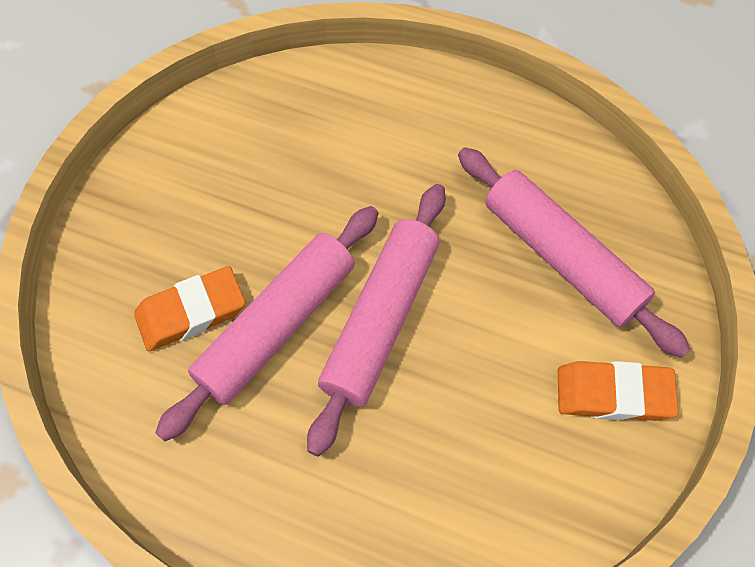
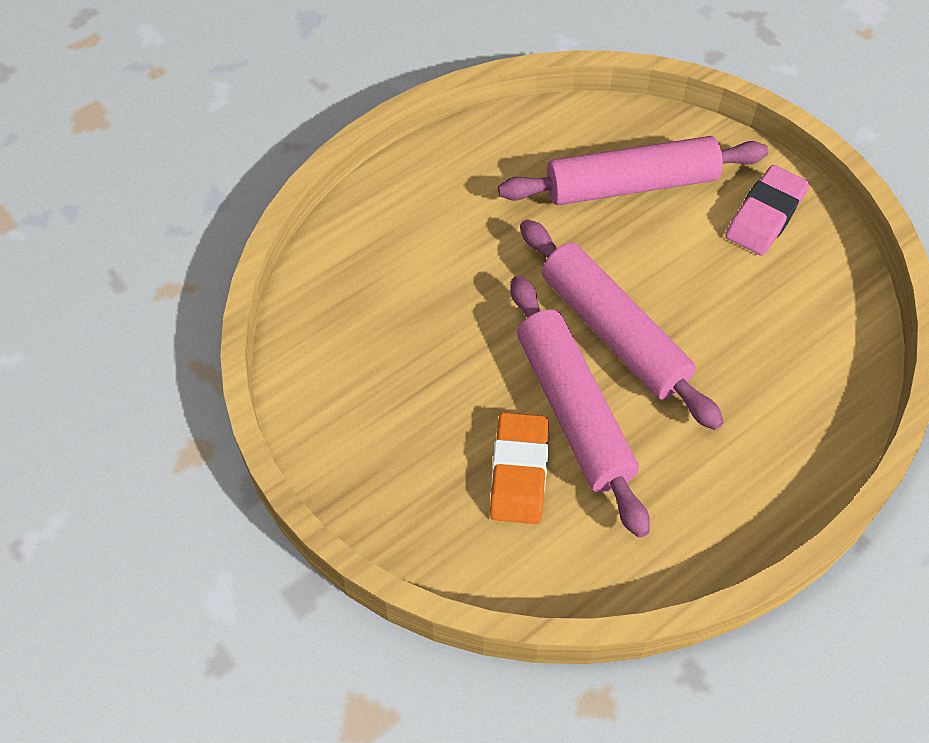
camera: 60 degrees left, 5 degrees down
(613, 394) = (765, 215): orange eraser -> pink eraser

